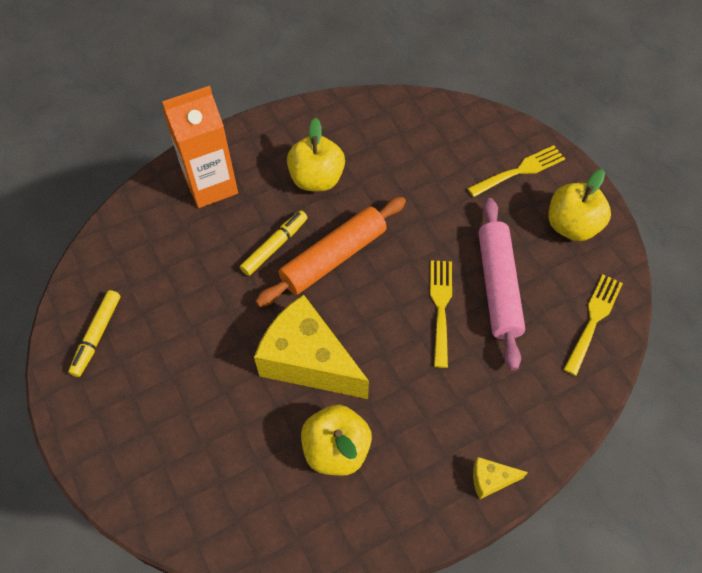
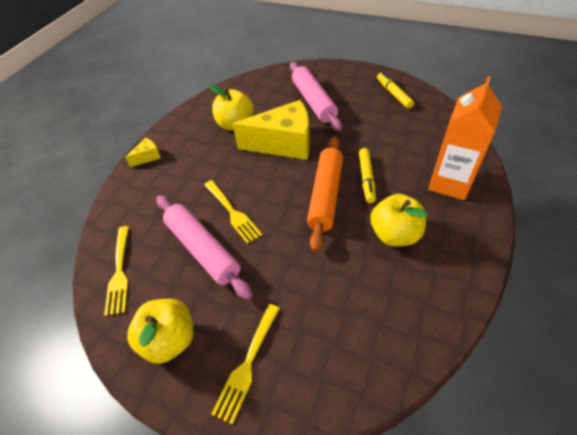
camera: 145 degrees right, 10 degrees down
(200, 408) = (313, 102): none -> pink rolling pin

